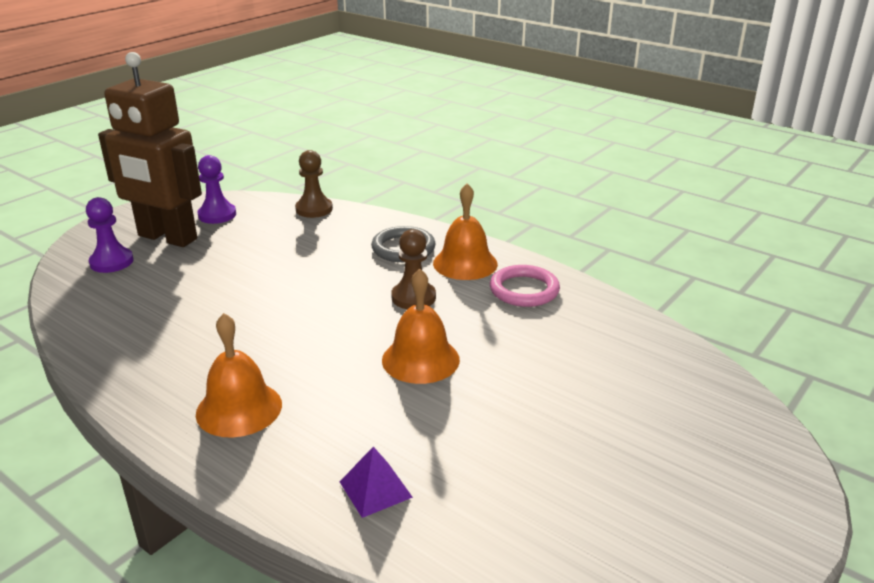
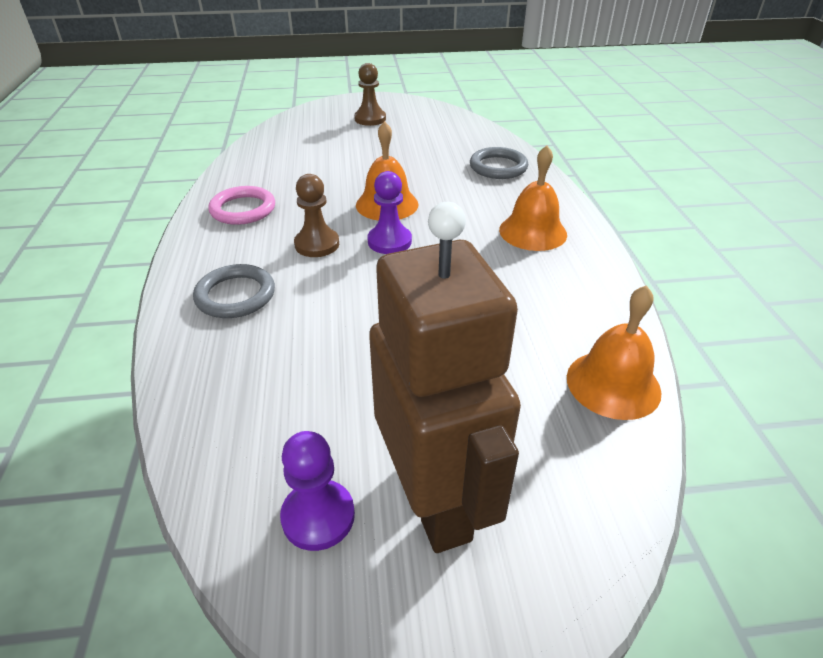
camera: 135 degrees left, 10 degrees up
(111, 262) = (545, 489): purple pawn -> purple pawn (389, 241)
(314, 209) = (199, 427): brown pawn -> brown pawn (370, 119)
(375, 489) = (498, 167): purple pyramid -> grey ring
(465, 263) = (227, 250): orange bell -> orange bell (613, 384)

